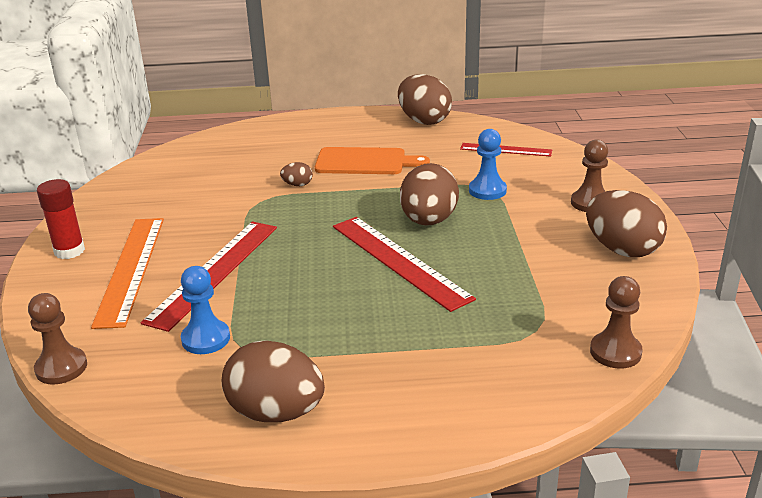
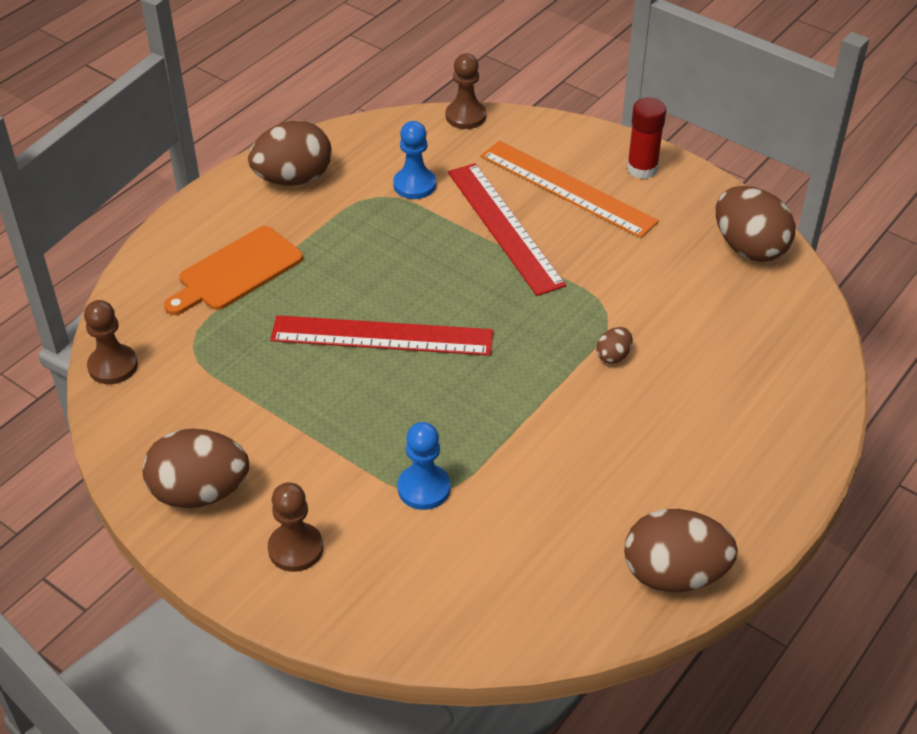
camera: 130 degrees right, 15 degrees up
(365, 162) = (610, 439): orange cutting board -> orange cutting board (236, 271)
(428, 221) = (422, 400): brown egg -> brown egg (749, 248)
(506, 150) = (497, 586): red ruler -> none

